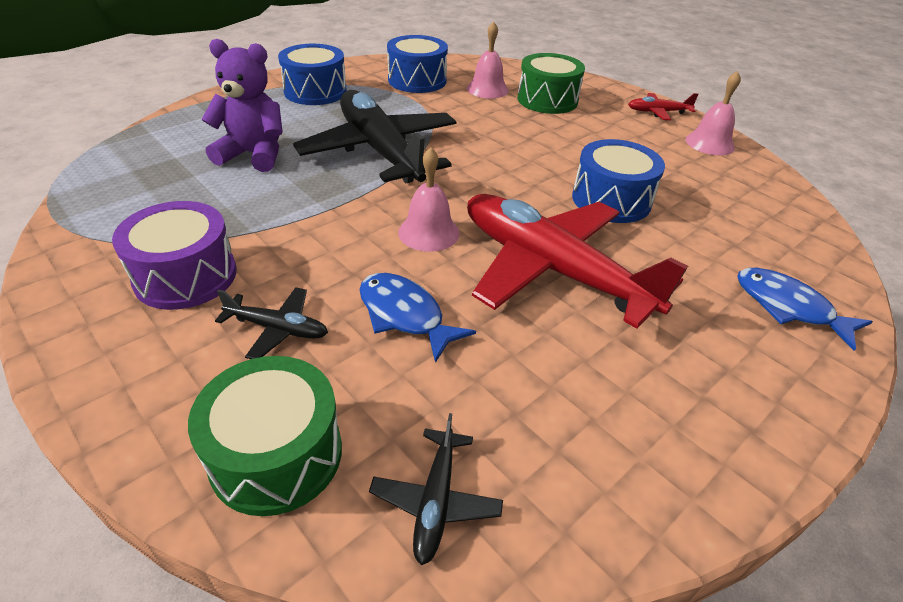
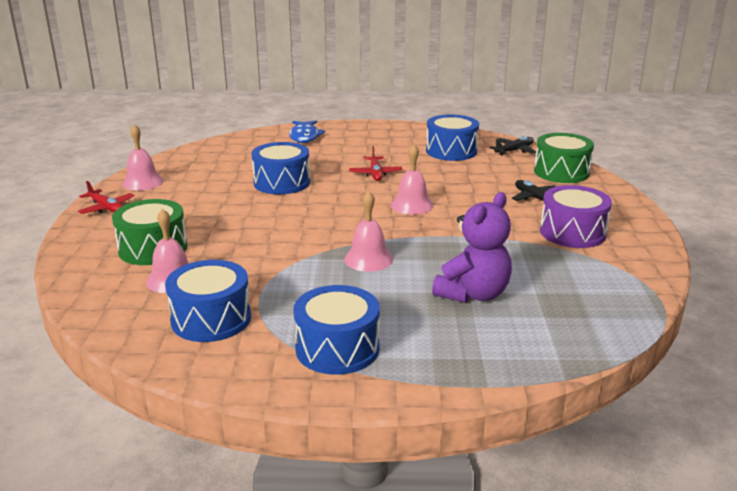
camera: 135 degrees left, 15 degrees down
(254, 155) = (473, 294): purple teddy bear -> purple teddy bear turned 105 degrees counterclockwise
(380, 151) = (368, 259): black plane -> pink bell
(405, 315) = (470, 184): blue fish -> none
(543, 408) = (451, 151): none -> blue drum
(552, 270) = (375, 173): red plane -> red plane, size x0.42

